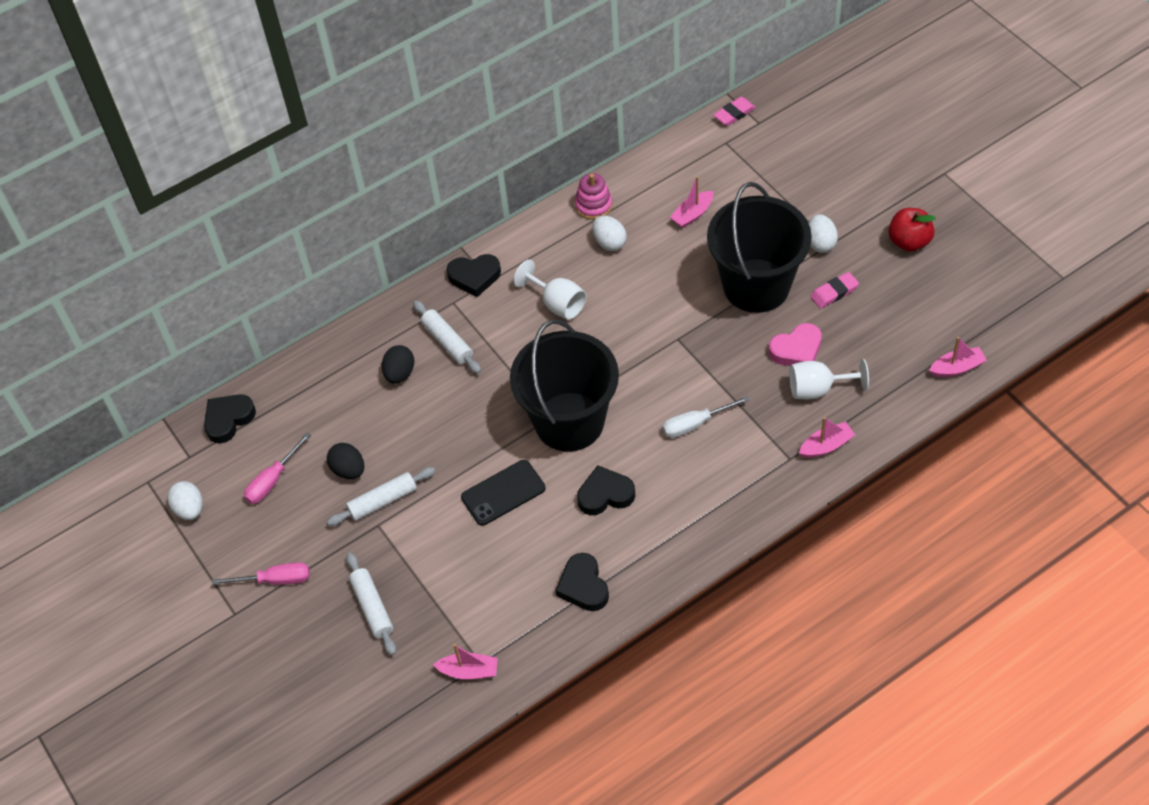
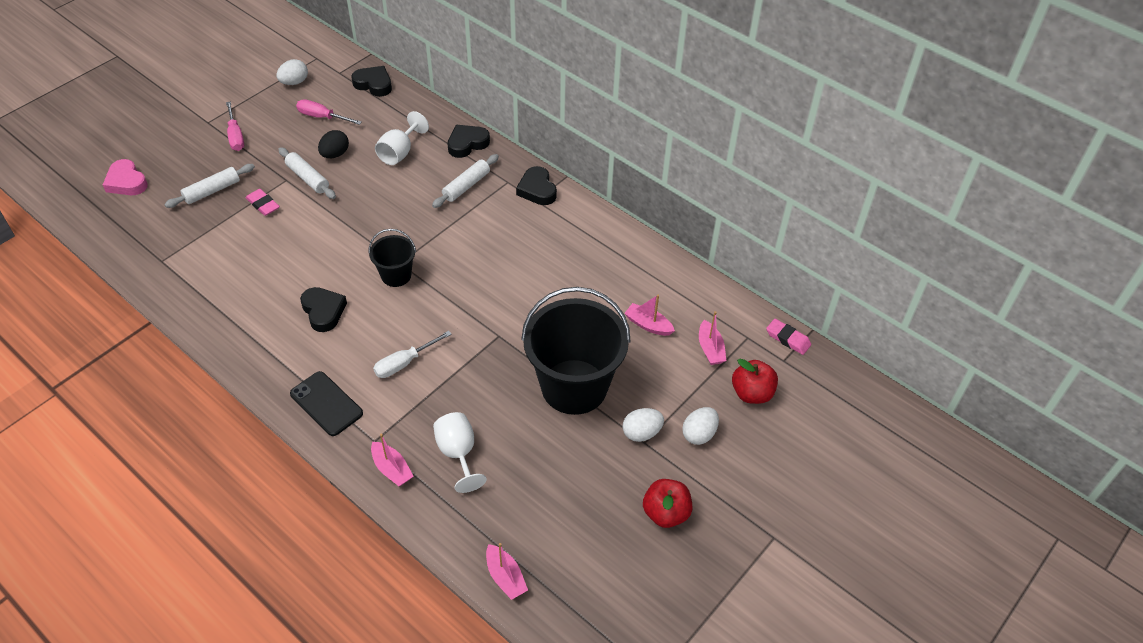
camera: 70 degrees right, 5 degrees down
(399, 373) = (430, 164): black egg -> none
(469, 671) = (154, 255): pink boat -> pink boat (710, 349)
(503, 493) = (320, 246): black phone -> black phone (326, 404)
(557, 304) = (520, 247): white goblet -> white goblet (399, 153)
(569, 422) = (396, 275): black bucket -> black bucket, size x0.49
(583, 586) = (232, 312): black heart -> black heart (467, 144)
(593, 205) = (637, 252): pink stacking toy -> none
(609, 242) = (598, 270): white egg -> white egg (699, 434)
(695, 424) = (404, 363): white screwdriver -> white screwdriver turned 90 degrees counterclockwise
(791, 154) = (752, 393): none -> red apple
(796, 350) = (502, 430): pink heart -> pink heart (126, 182)
(834, 292) = (581, 452): pink eraser -> pink eraser (263, 204)

